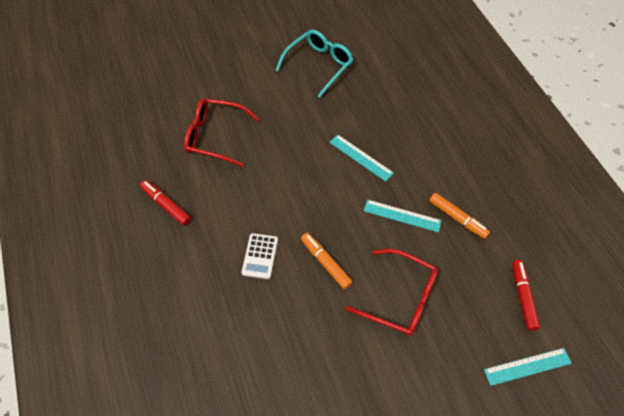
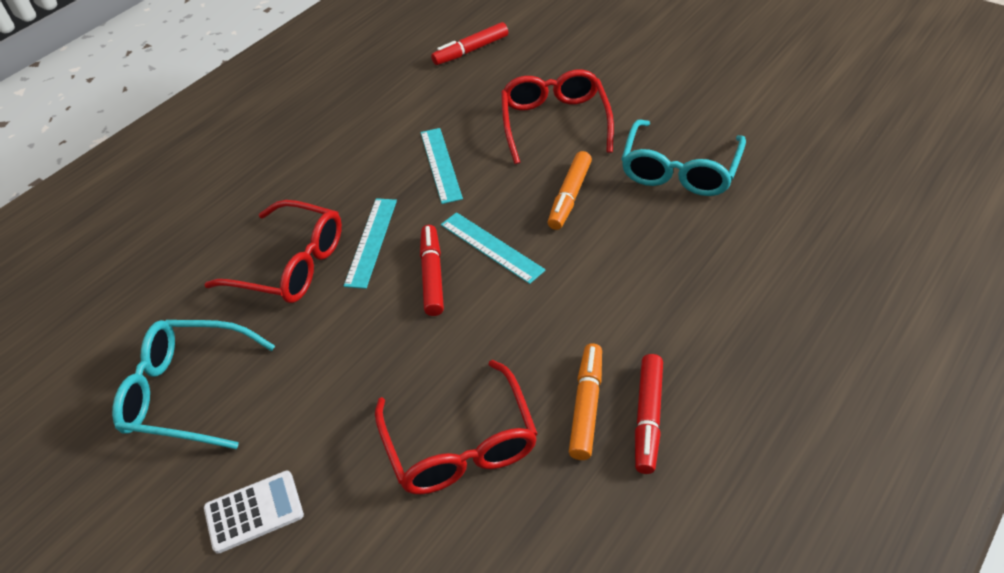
camera: 115 degrees left, 10 degrees down
(260, 256) = (620, 259): white calculator -> white calculator (254, 512)
(302, 337) = (680, 170): none -> turquoise glasses
(316, 171) = (432, 275): none -> red marker
(369, 121) = (291, 264): none -> red glasses
(457, 218) = (407, 122): orange marker -> orange marker (586, 406)
(527, 366) = (545, 27): turquoise ruler -> turquoise ruler (491, 247)

